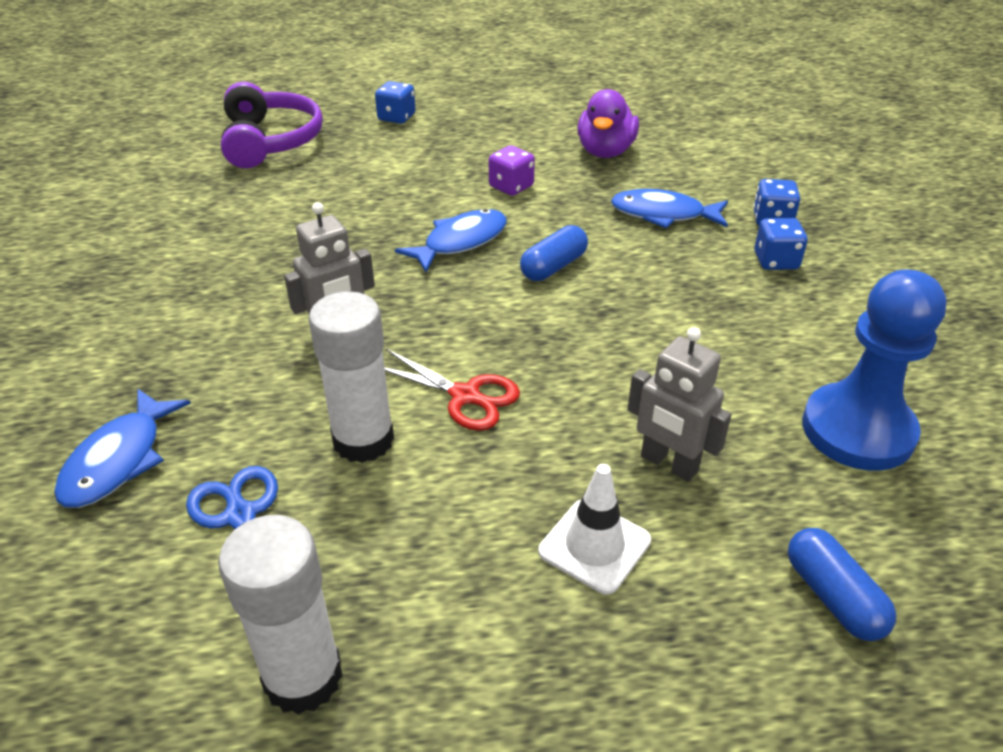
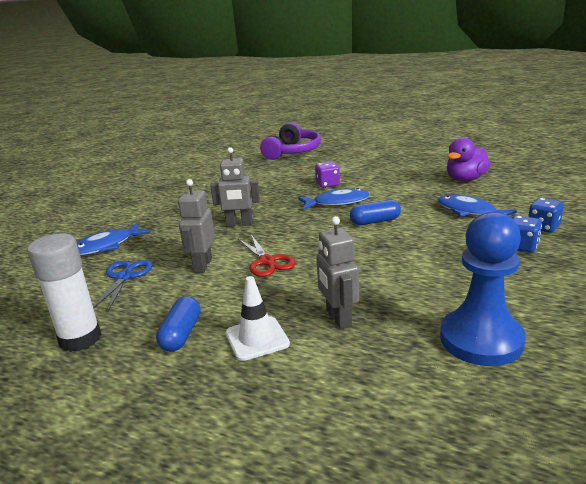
camera: 35 degrees right, 15 degrees down
(363, 440) = (202, 265): white glue stick -> grey robot
(396, 117) = (363, 150): blue dice -> none
(511, 186) = (391, 185): purple dice -> purple dice (327, 184)
(833, 597) = (364, 411): blue capsule -> blue capsule (181, 334)

